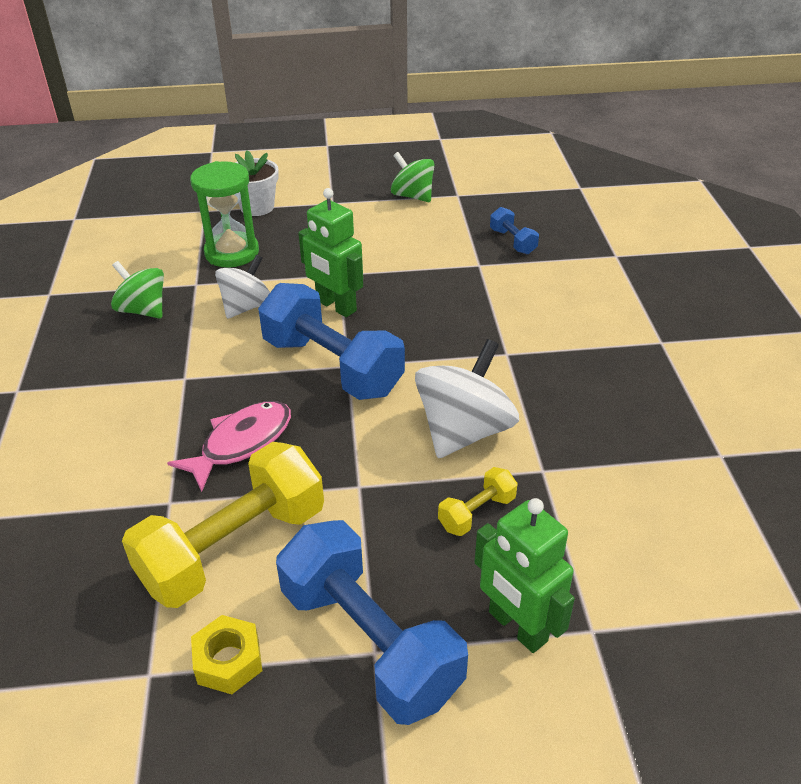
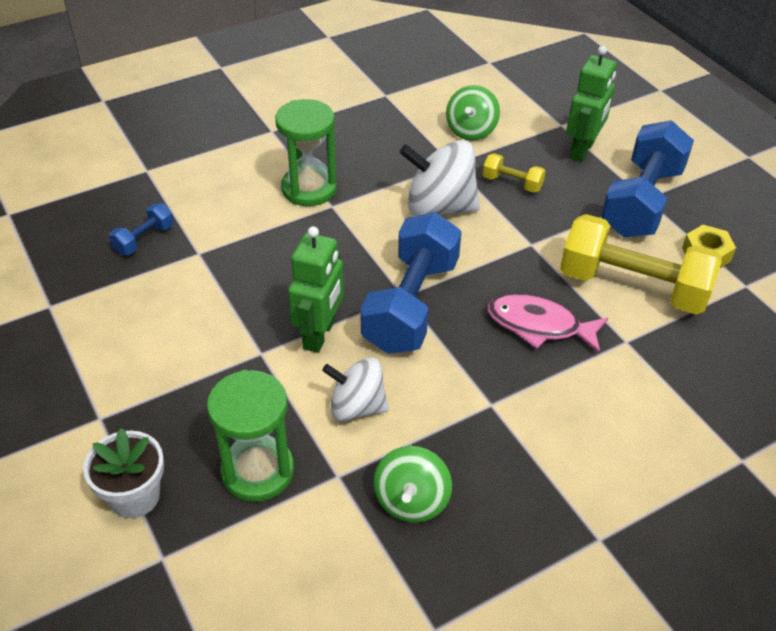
camera: 115 degrees left, 5 degrees up
(412, 196) = (62, 344): green spinning top -> green spinning top (471, 130)
(542, 345) = (309, 189): none -> green hourglass

